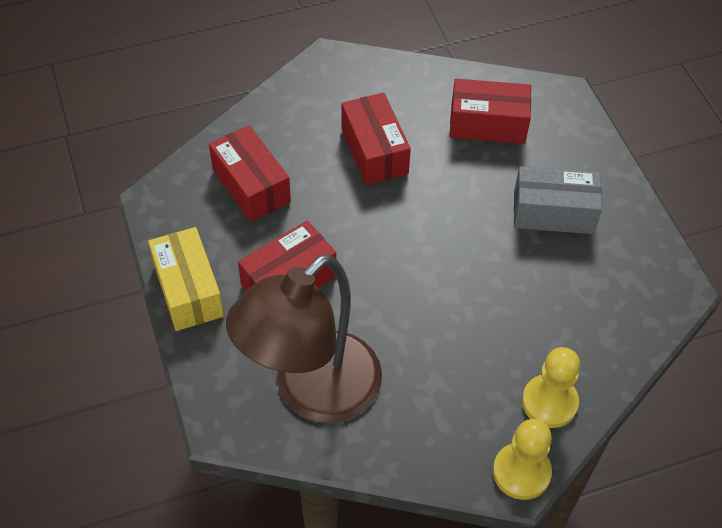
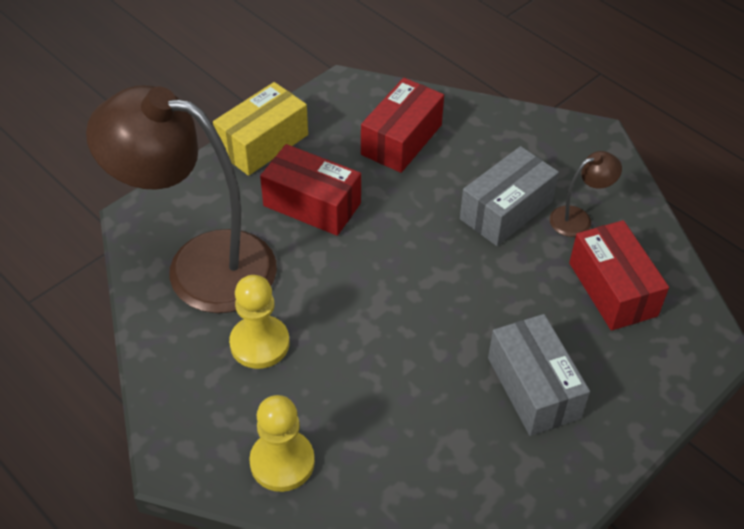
camera: 65 degrees right, 5 degrees down
(374, 151) = (506, 210): red box -> grey box
(409, 111) = (578, 219): none -> brown lamp
(521, 472) = (187, 463): yellow pawn -> yellow pawn (259, 343)

